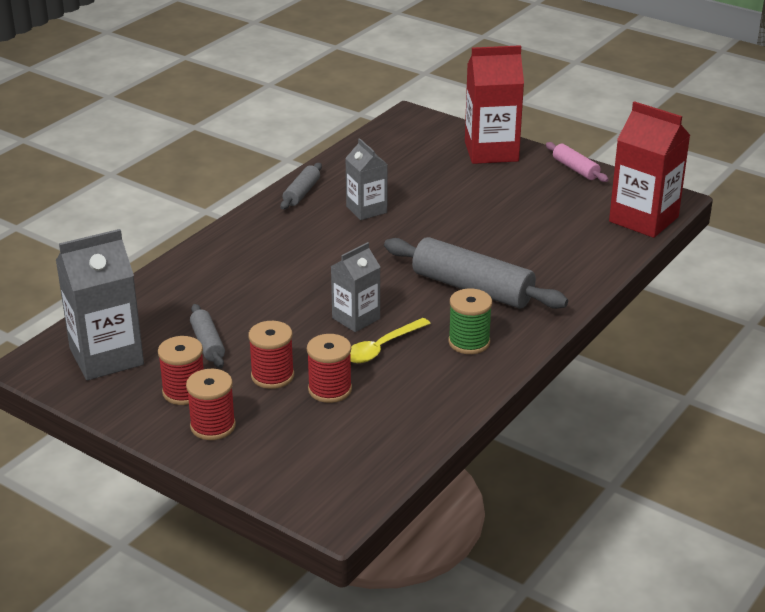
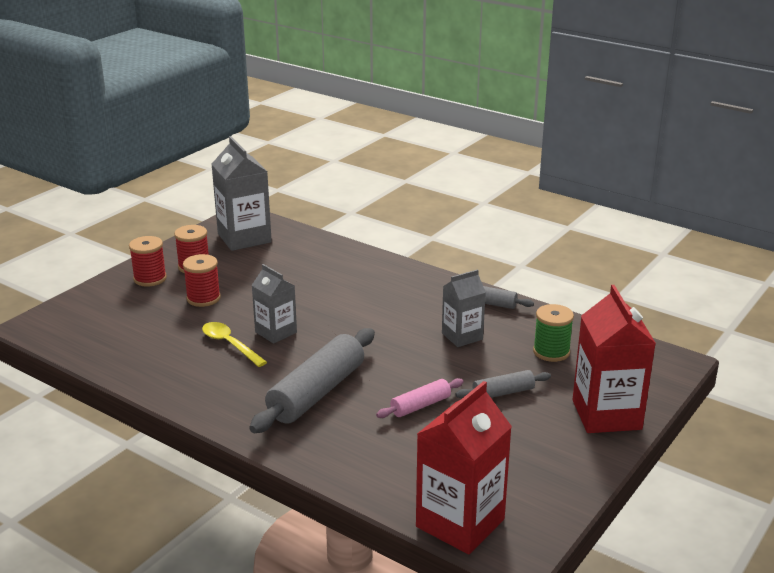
camera: 90 degrees right, 5 degrees down
(208, 343) = (252, 272): grey rolling pin -> grey rolling pin (503, 393)
(330, 389) = (178, 322): red spool -> none
(469, 342) = (227, 388): green spool -> green spool (551, 352)
(575, 169) = (579, 477): pink rolling pin -> pink rolling pin (420, 406)

